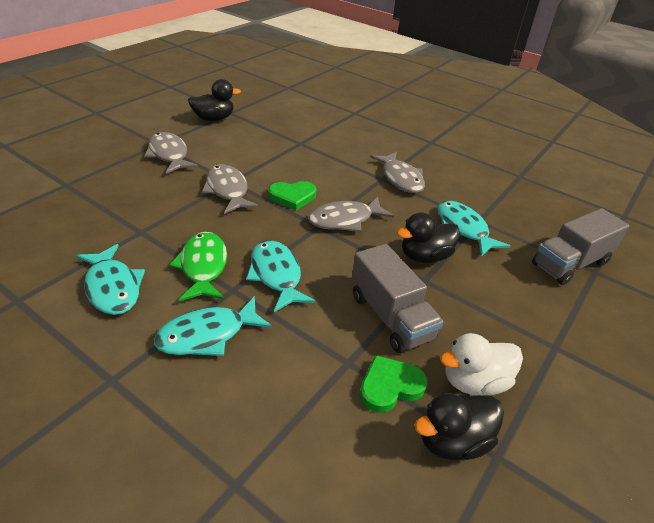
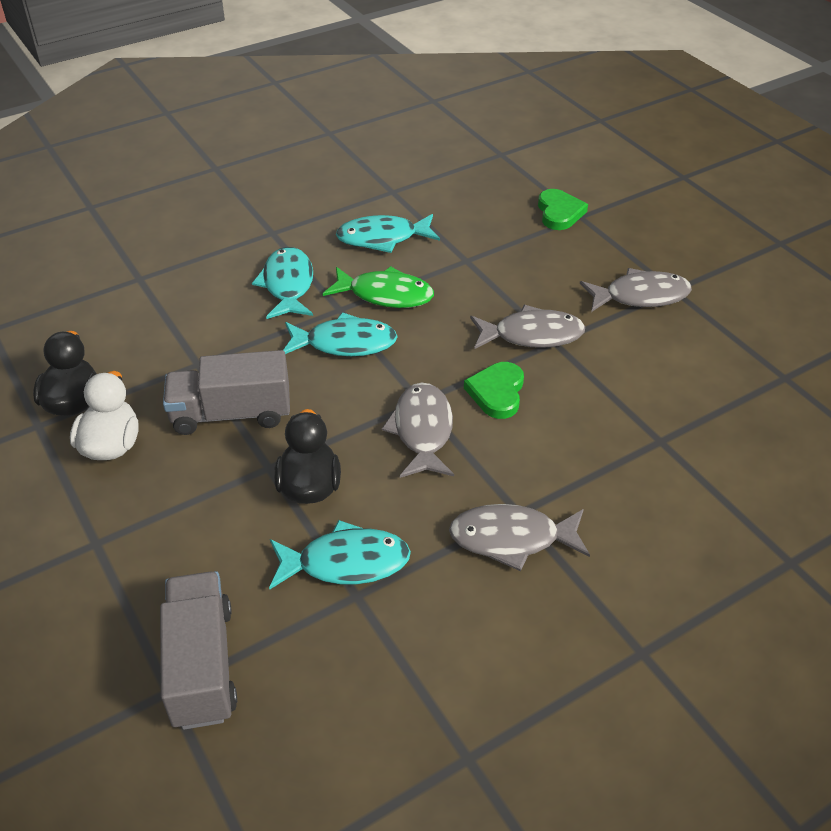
camera: 115 degrees right, 5 degrees up
(214, 119) = (759, 354): black duck -> none
(390, 386) = (152, 382): green heart -> green heart (559, 213)

